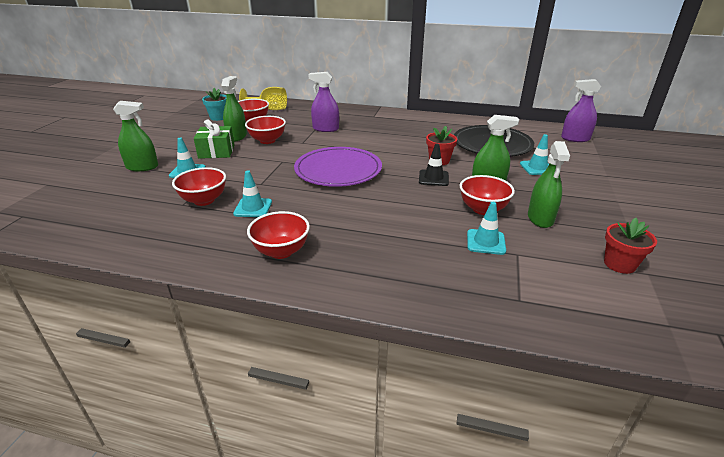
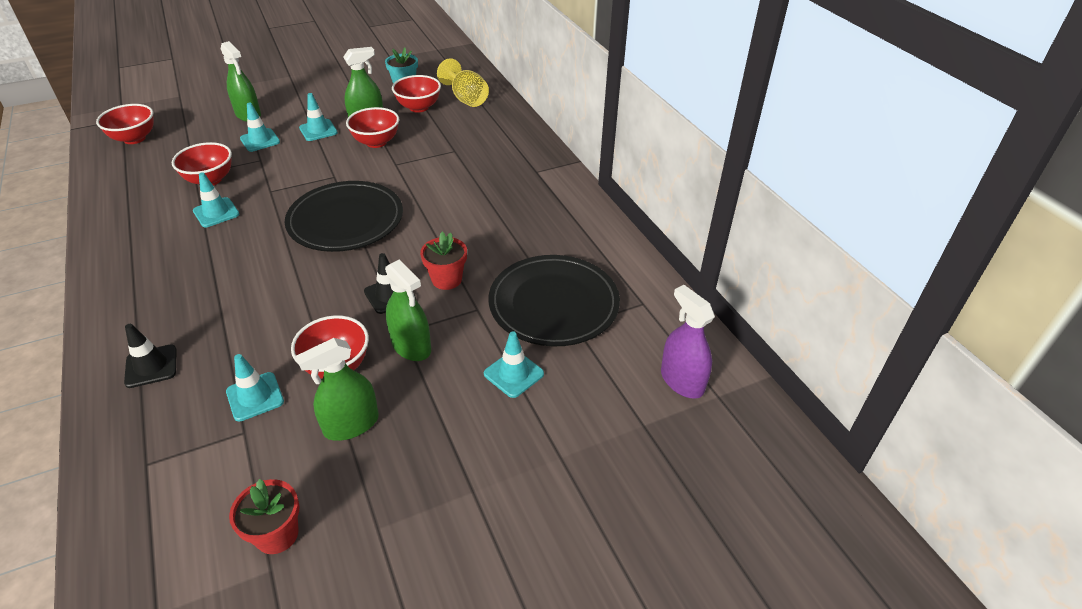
camera: 50 degrees right, 10 degrees up
(216, 152) = (318, 130): green gift -> turquoise traffic cone
(281, 251) = (147, 269): red bowl -> red bowl (134, 138)
(325, 129) = (452, 159): purple spray bottle -> none
(338, 170) = (346, 220): purple plate -> black plate
(410, 275) = (151, 366): none -> black traffic cone

